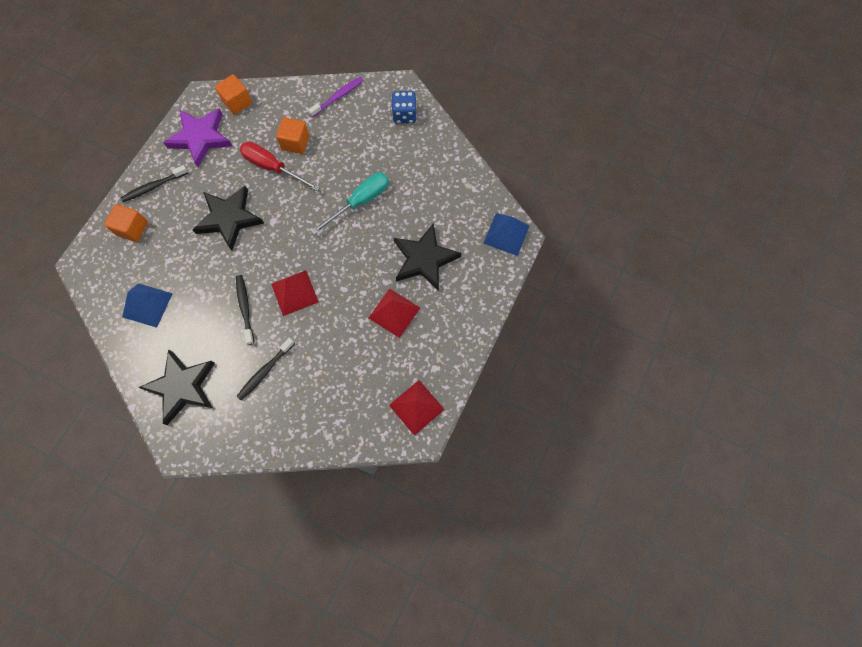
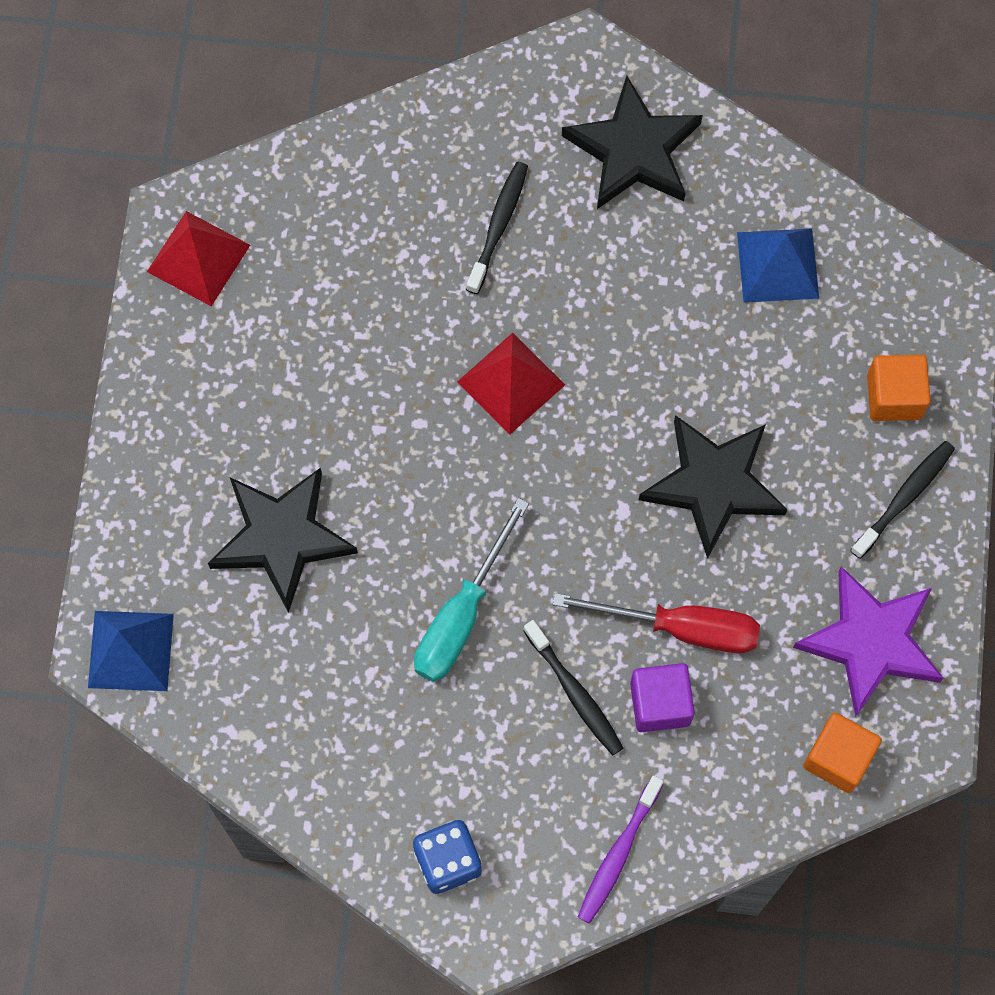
camera: 160 degrees right, 0 degrees up
(245, 308) = (591, 322): black toothbrush -> black toothbrush (575, 693)
(295, 143) = (660, 703): orange cube -> purple cube
(394, 312) = (302, 411): red pyramid -> none

